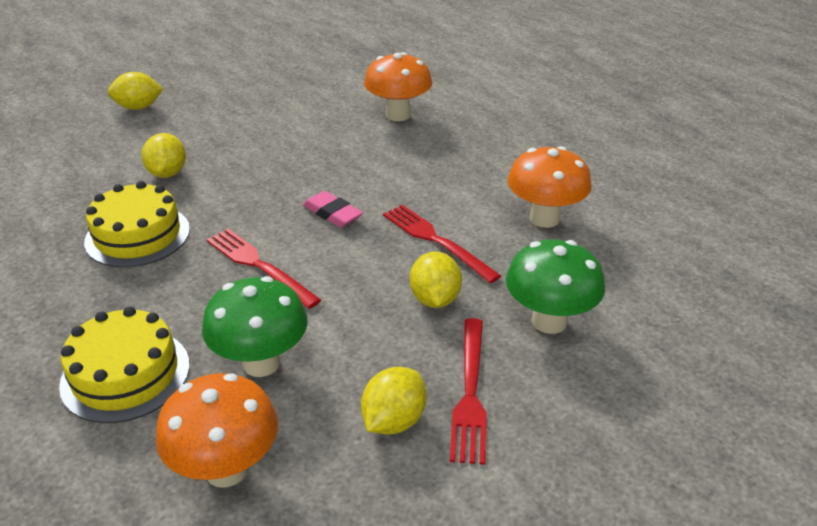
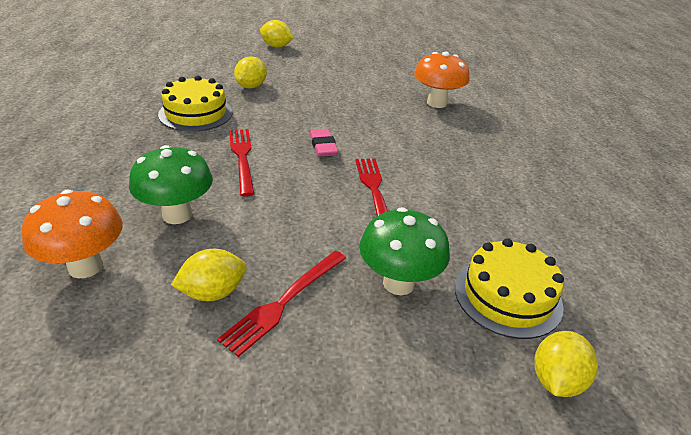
camera: 30 degrees right, 0 degrees up
(125, 374) = (100, 185): yellow cake -> yellow cake (507, 296)
(435, 299) = (330, 228): yellow lemon -> yellow lemon (556, 380)
(544, 218) = (475, 210): orange mushroom -> none

